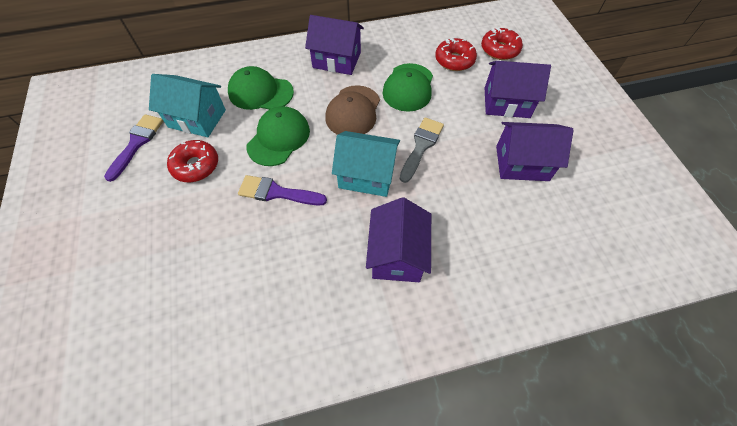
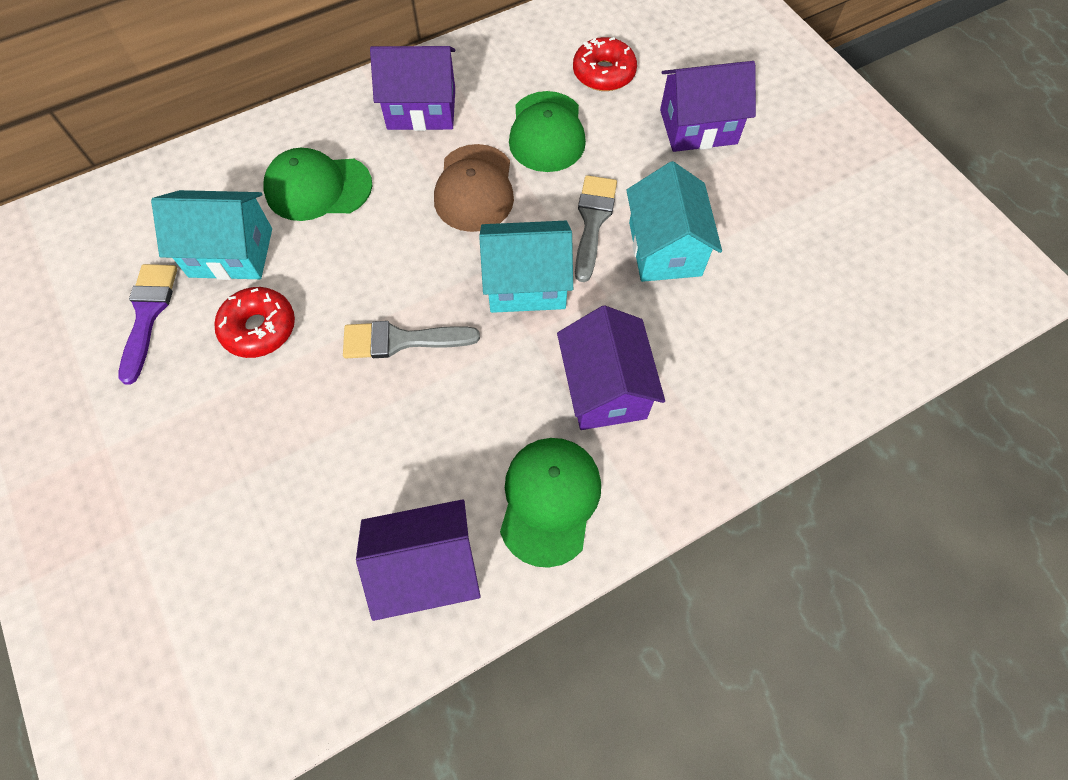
camera: 15 degrees left, 5 degrees up
(277, 192) = (401, 340): purple brush -> grey brush
(279, 138) = (374, 256): green cap -> green cap (549, 500)
(463, 173) = (664, 248): none -> turquoise house
(499, 50) = (666, 42): red donut -> none
(522, 163) = (742, 215): purple house -> purple house (427, 568)

